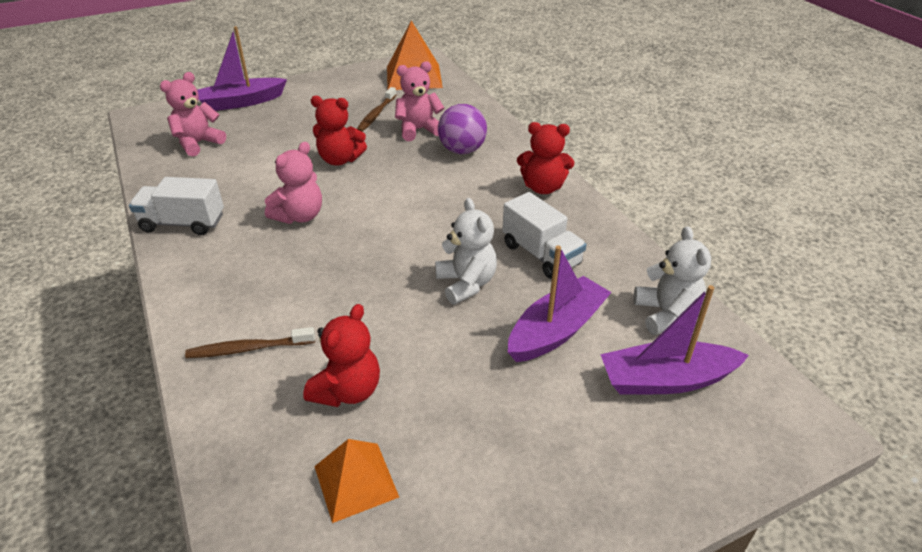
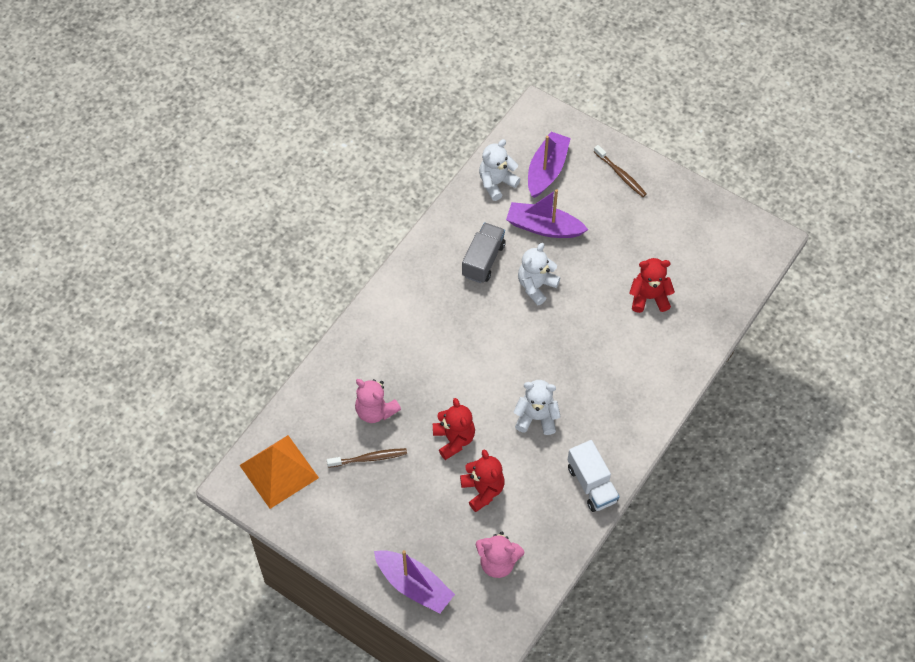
camera: 120 degrees left, 20 degrees up
(249, 349) = (657, 360): brown toothbrush -> brown toothbrush (621, 175)
(299, 216) = (536, 417): pink teddy bear -> white teddy bear
(356, 481) = (690, 264): orange pyramid -> none
(462, 150) = (388, 363): purple ball -> none
(541, 254) = (483, 260): white truck -> grey truck
(543, 187) = (407, 289): red teddy bear -> red teddy bear (483, 490)
(666, 380) = (547, 170): purple boat -> purple boat turned 120 degrees counterclockwise

